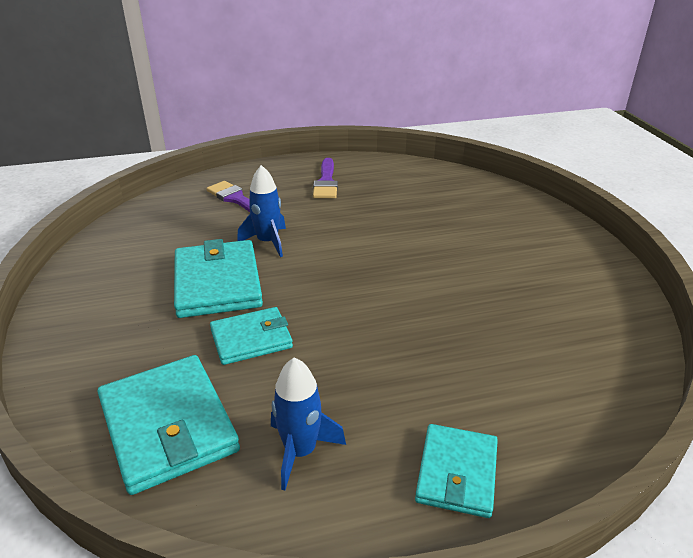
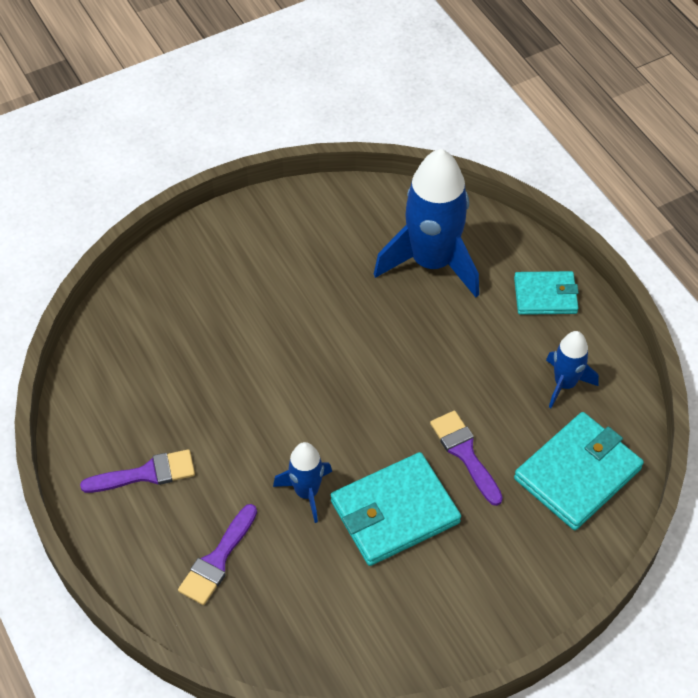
camera: 105 degrees left, 20 degrees up
(251, 339) = (465, 453): turquoise wallet -> purple brush
(527, 369) = (431, 262): none -> blue rocket

